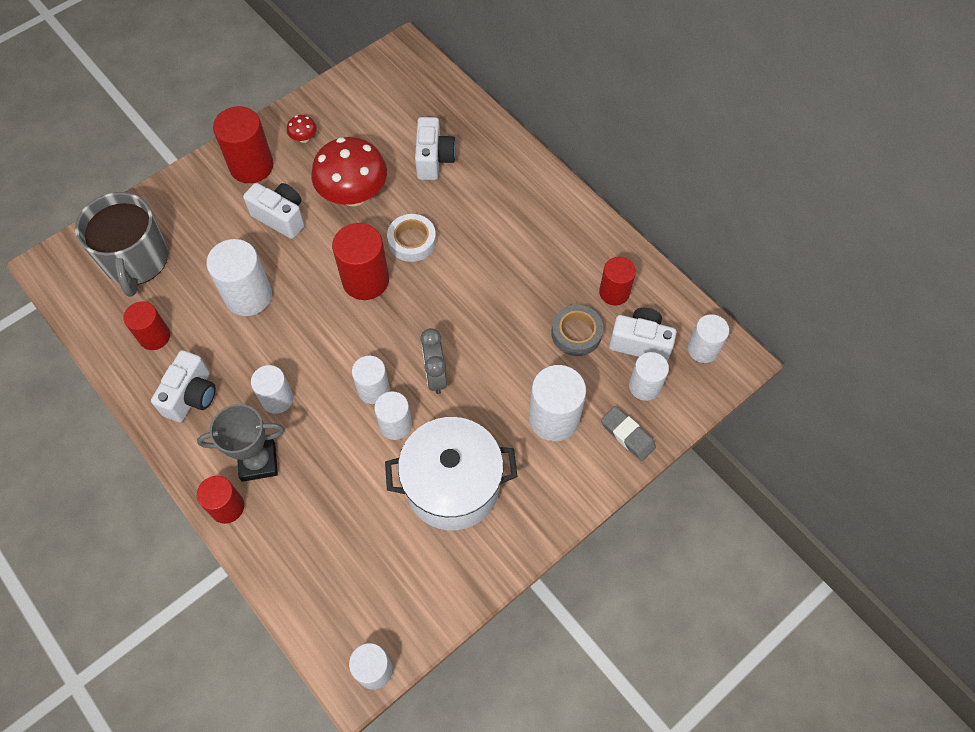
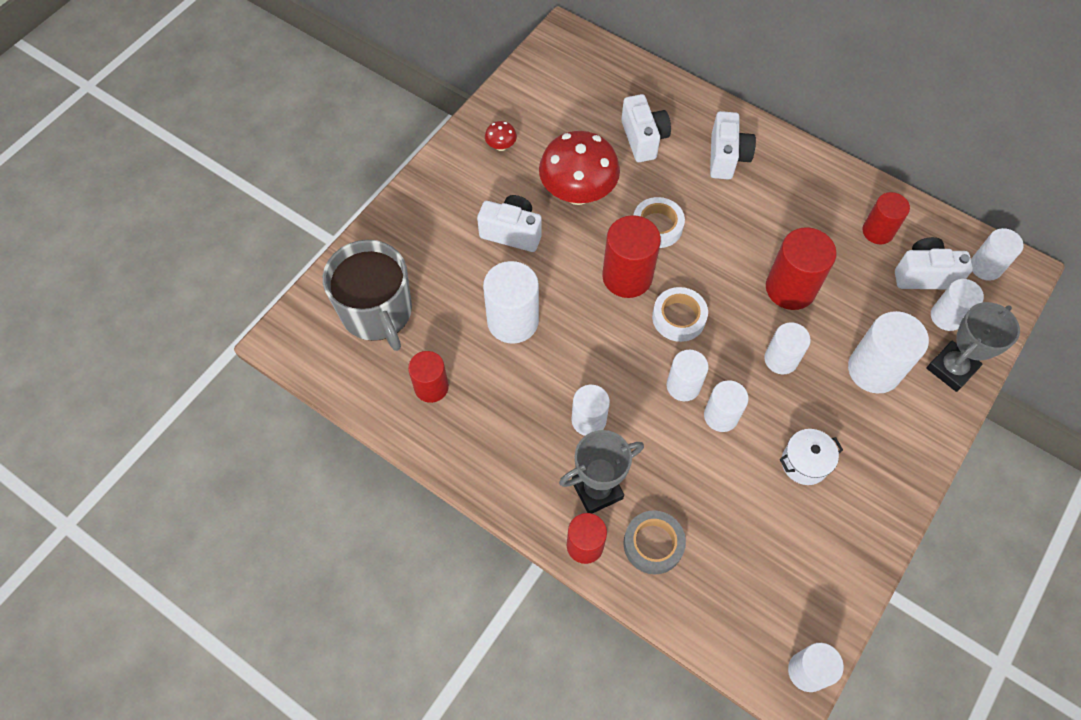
camera: 15 degrees left, 0 degrees up
(192, 396) = (498, 439): white camera -> white camera (726, 157)
(251, 166) = (458, 186): red cylinder -> red cylinder (790, 288)
(396, 328) = (678, 317): none -> white tape
(435, 376) = (739, 356): grey clock -> none
(452, 486) = (804, 463): white pot -> white pot, size x0.48
(472, 387) = (781, 359): none -> white cylinder
(576, 333) = (859, 280): grey tape -> grey tape (653, 544)
(627, 435) = (951, 368): grey eraser -> grey trophy

